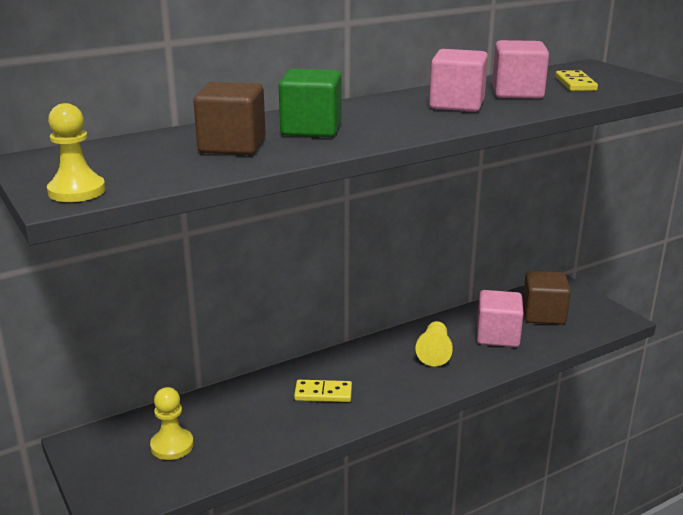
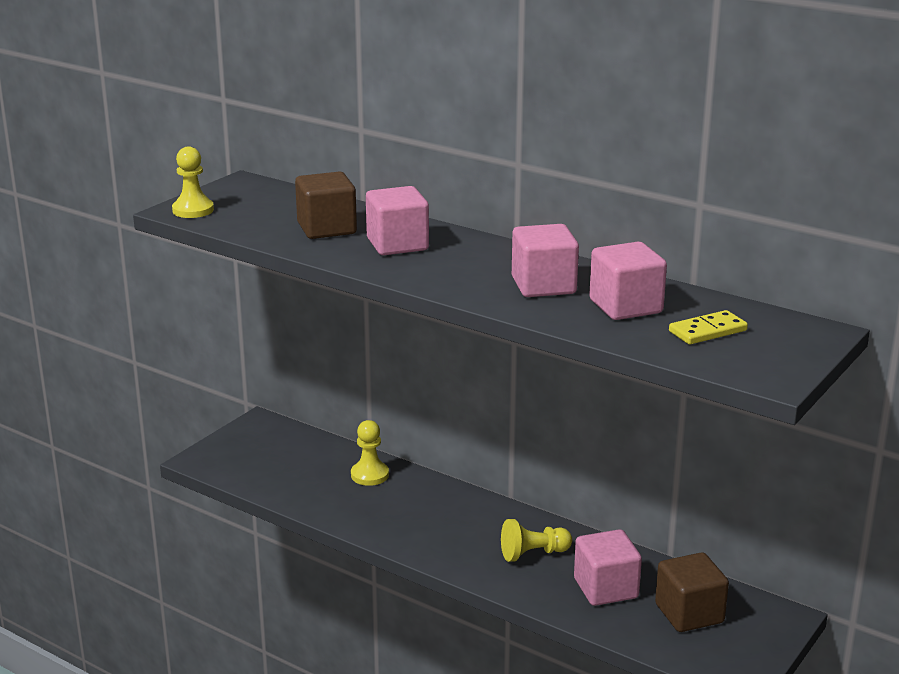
camera: 65 degrees right, 0 degrees up
(172, 446) = (283, 460): yellow pawn -> yellow pawn (369, 475)
(311, 129) = (397, 244): green cube -> pink cube
(323, 393) = (407, 508): yellow domino -> none

